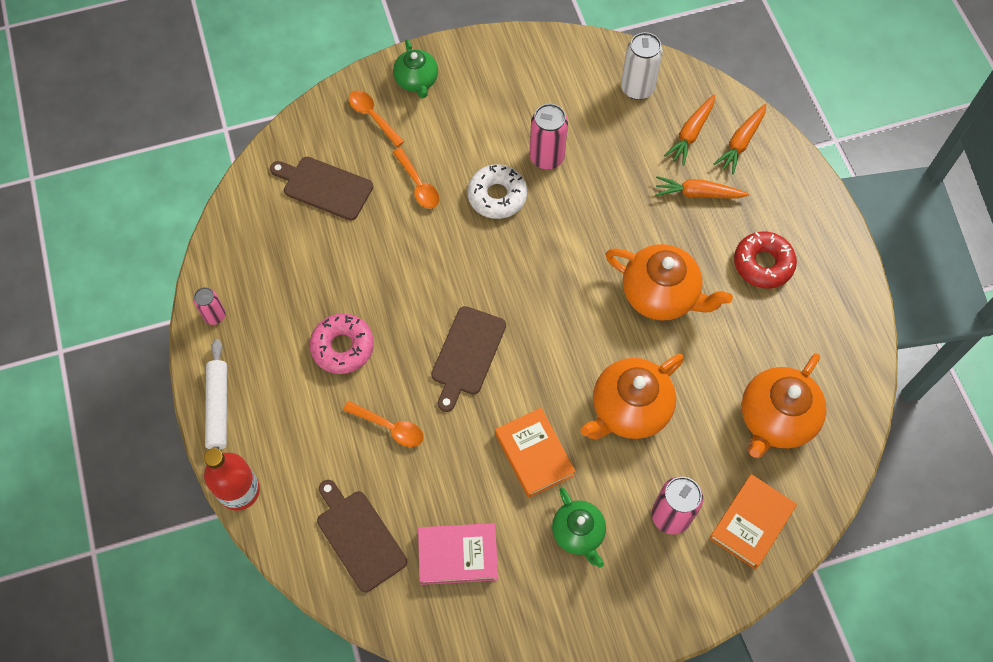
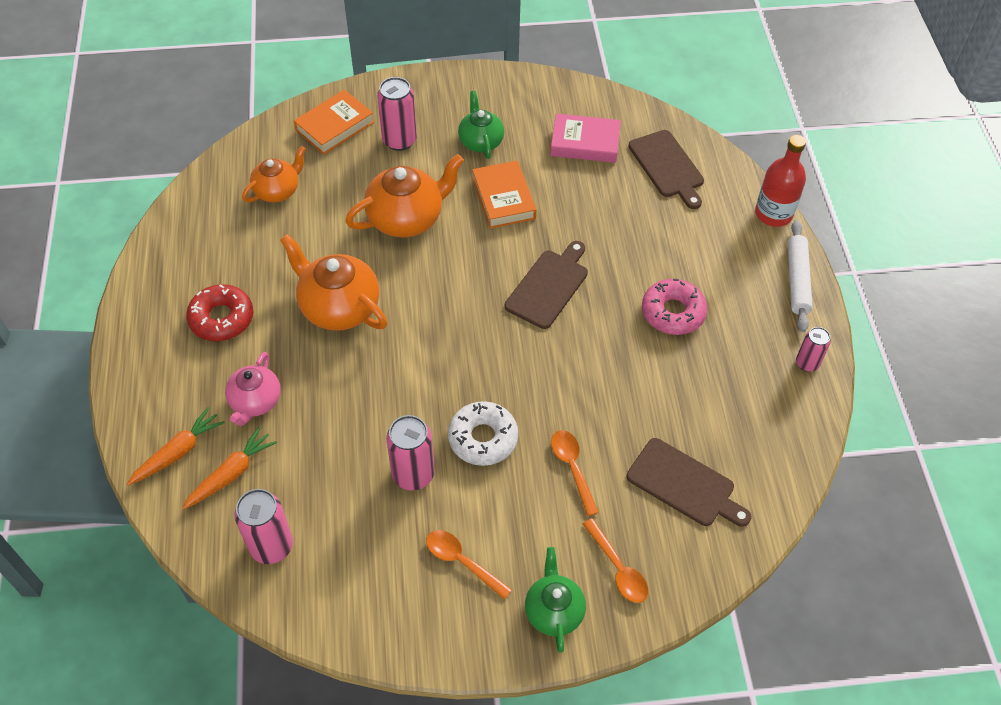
camera: 170 degrees left, 10 degrees down
(389, 427) = (633, 239): orange spoon -> orange spoon (462, 562)
(637, 88) = (271, 546): white can -> pink can
(698, 193) = (255, 402): orange carrot -> pink teapot
(775, 419) = (278, 190): orange teapot -> orange teapot, size x0.63

